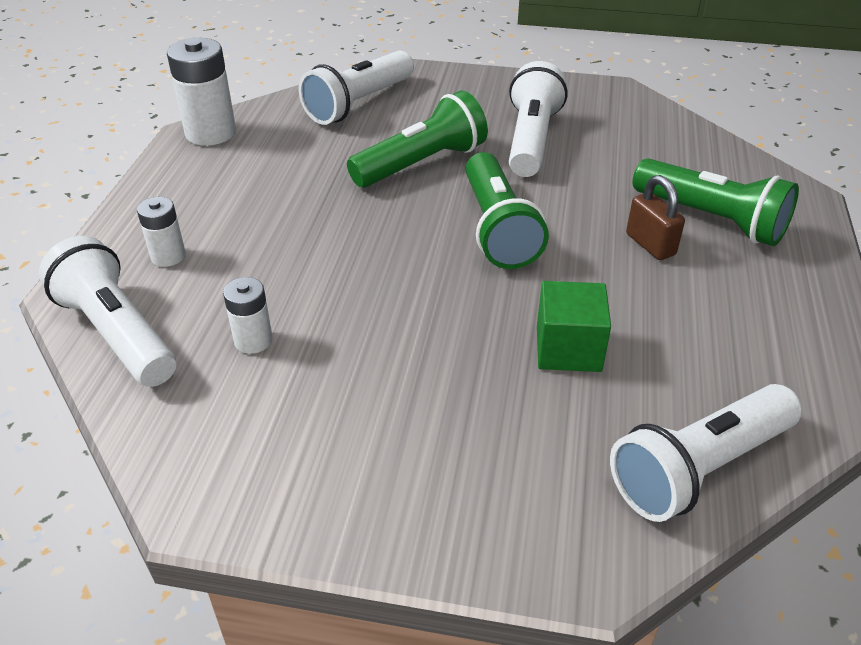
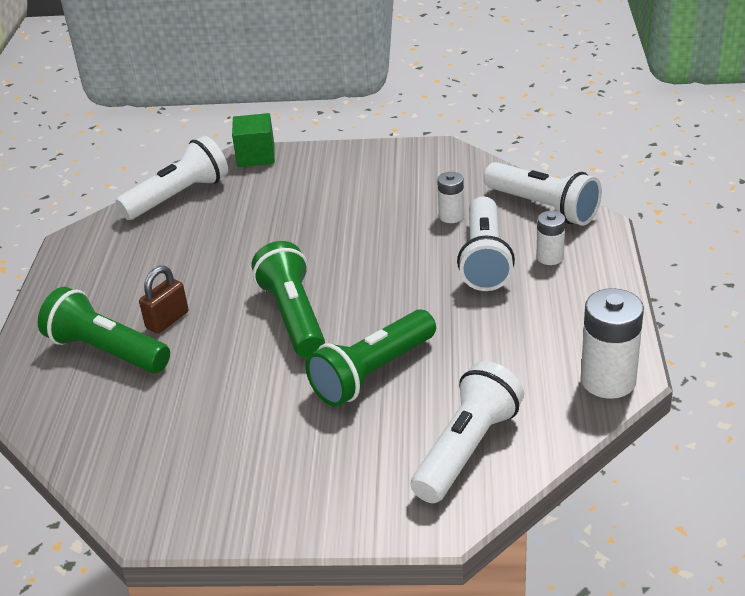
camera: 175 degrees right, 5 degrees down
(531, 139) = (261, 422): white flashlight -> white flashlight (484, 259)
(568, 348) = (243, 240): green cube -> green cube (256, 156)
(650, 244) = (167, 320): brown padlock -> brown padlock turned 75 degrees clockwise

